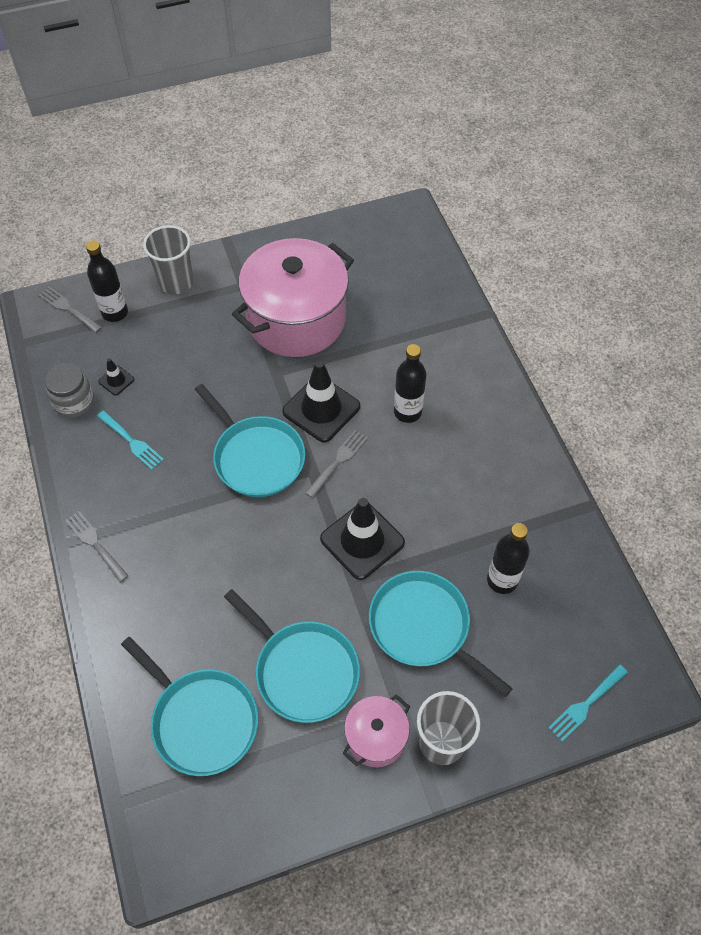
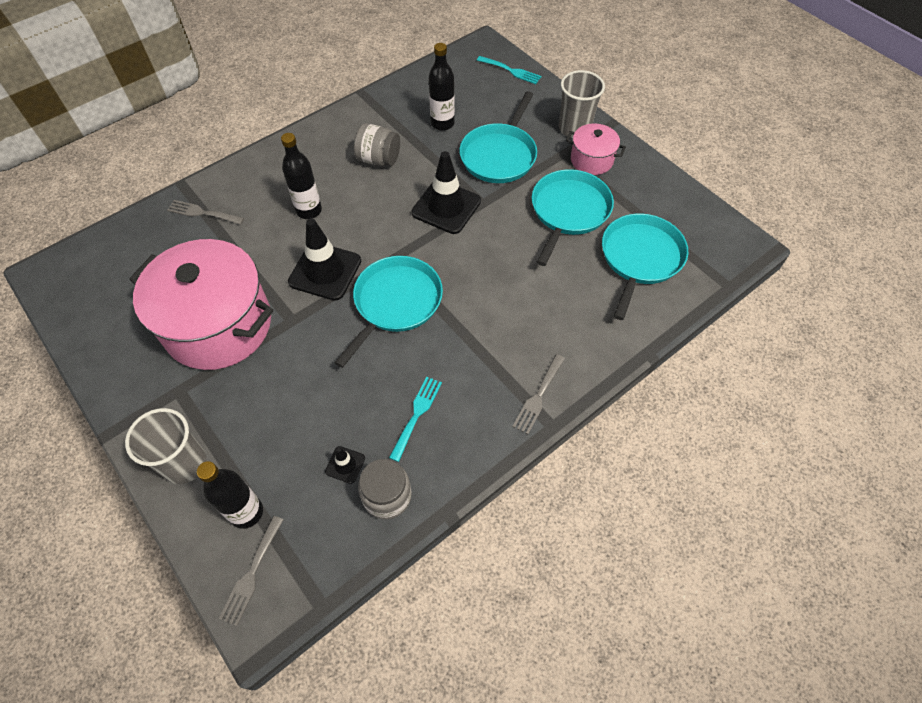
camera: 110 degrees left, 0 degrees up
(338, 461) = (377, 243): grey fork -> grey fork (203, 213)
(461, 494) = (379, 159): none -> grey jar

